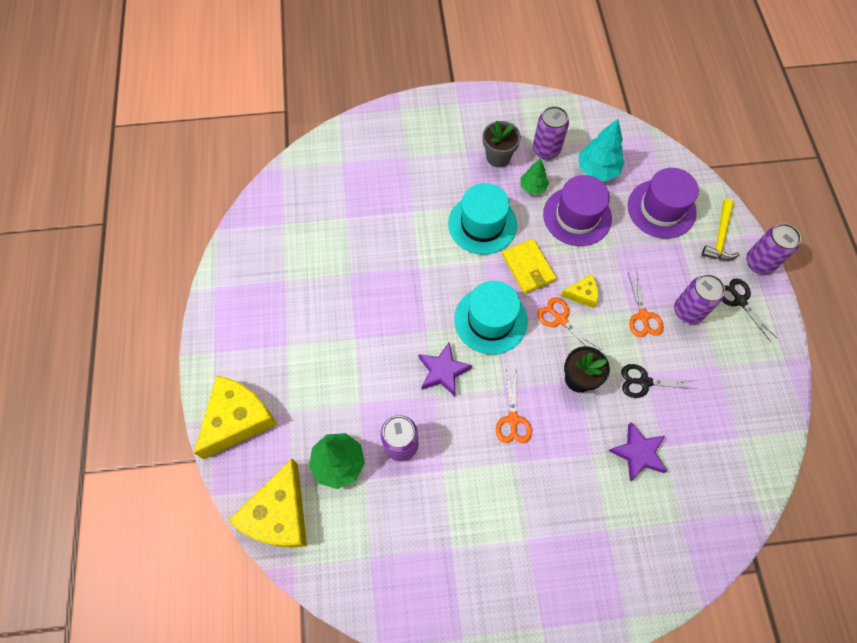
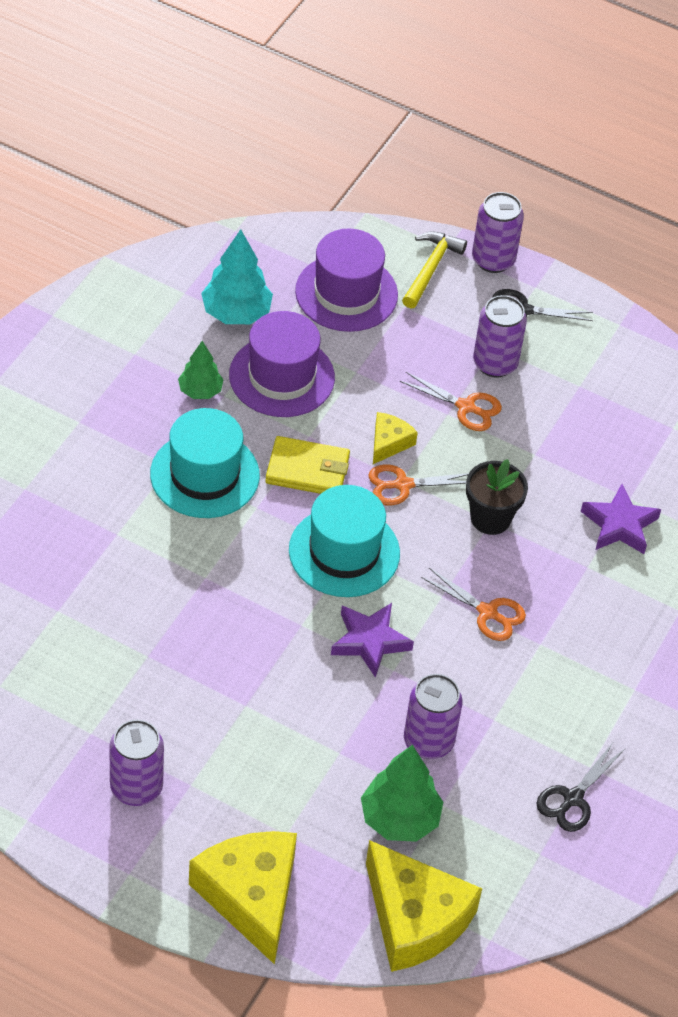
camera: 60 degrees left, 15 degrees down
(498, 157) = (121, 395): grey flower pot -> none
(546, 150) = (158, 341): purple can -> purple can (136, 787)
(644, 382) = (544, 462): black scissors -> black scissors (573, 799)
(720, 237) = (430, 269): yellow hammer -> yellow hammer turned 120 degrees counterclockwise

